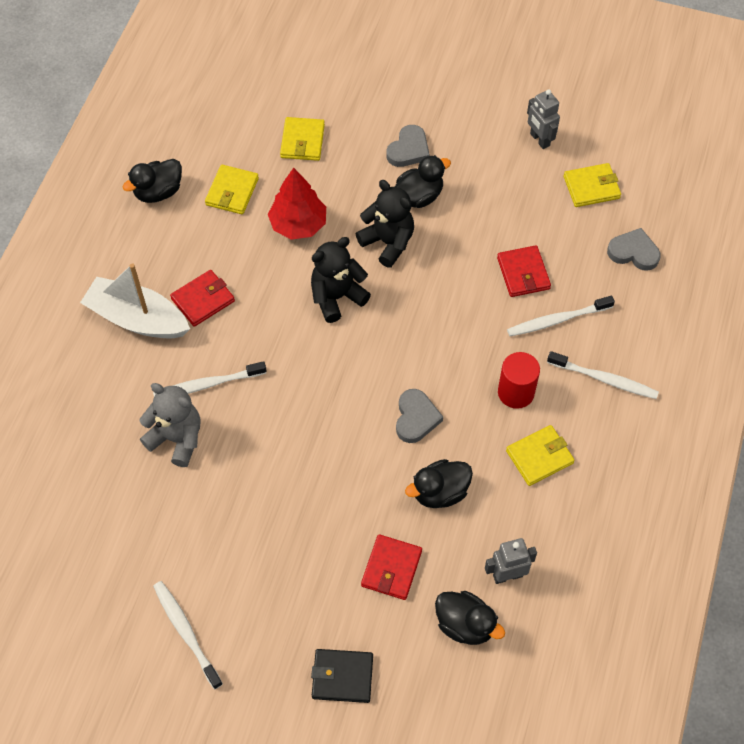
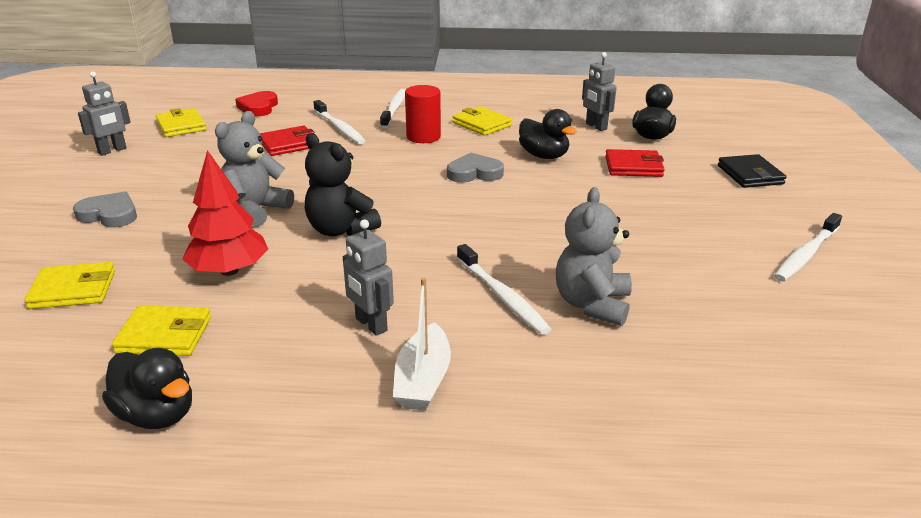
camera: 105 degrees left, 30 degrees down
(137, 319) = (423, 380): white boat -> white boat, size x0.65
(203, 300) = (370, 325): red wallet -> grey robot
(388, 242) = (255, 210): black teddy bear -> grey teddy bear
(419, 196) = (186, 201): black duck -> none
(633, 252) = (258, 107): grey heart -> red heart

